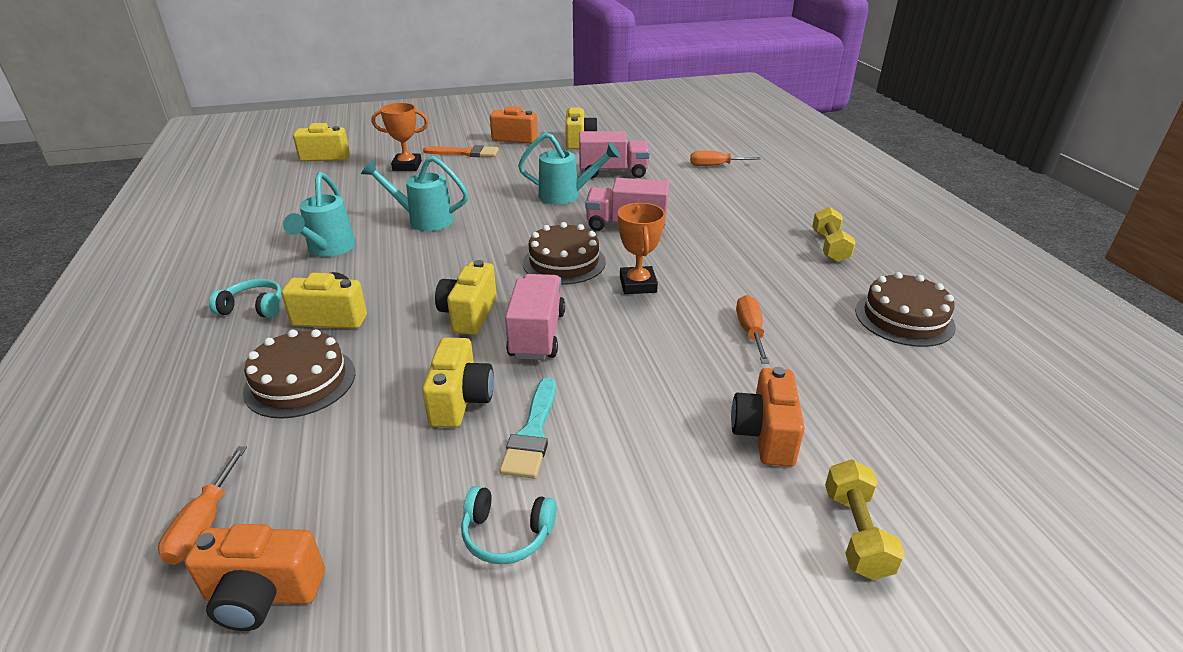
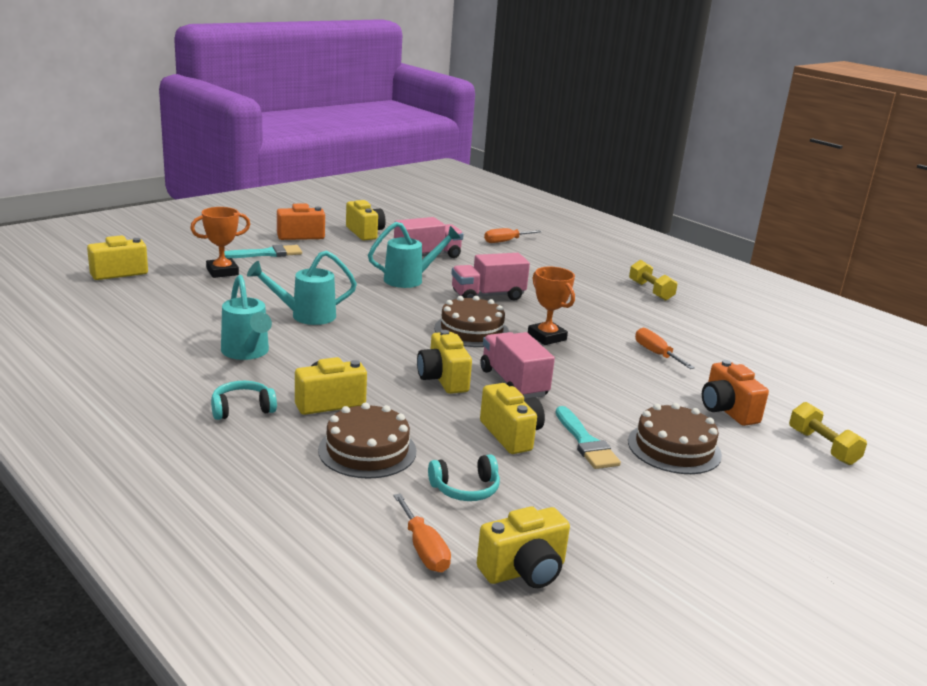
camera: 30 degrees left, 10 degrees down
(263, 595) = (524, 571): orange camera -> yellow camera
(466, 153) = (267, 254): orange brush -> turquoise brush
(506, 534) = (637, 498): turquoise headphones -> turquoise headphones (465, 489)
(904, 318) = (739, 329): brown cake -> brown cake (674, 448)

